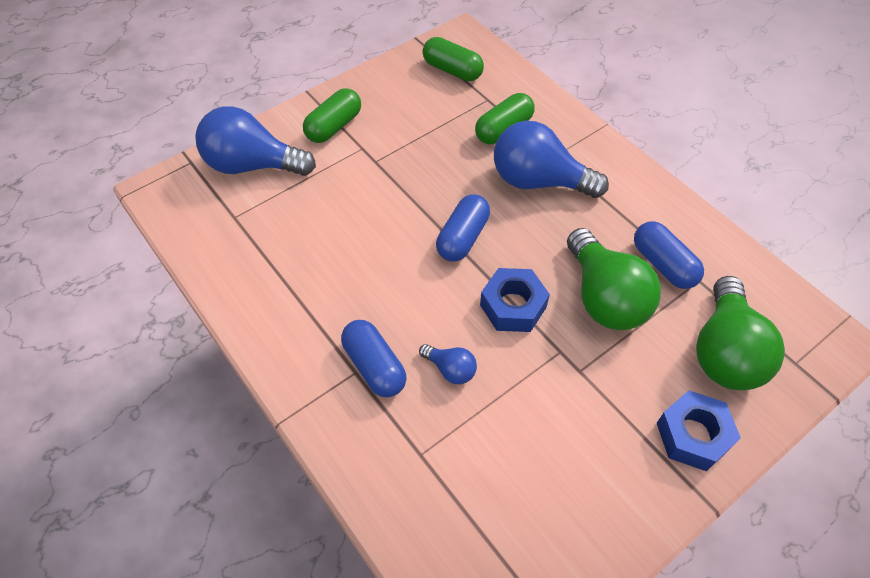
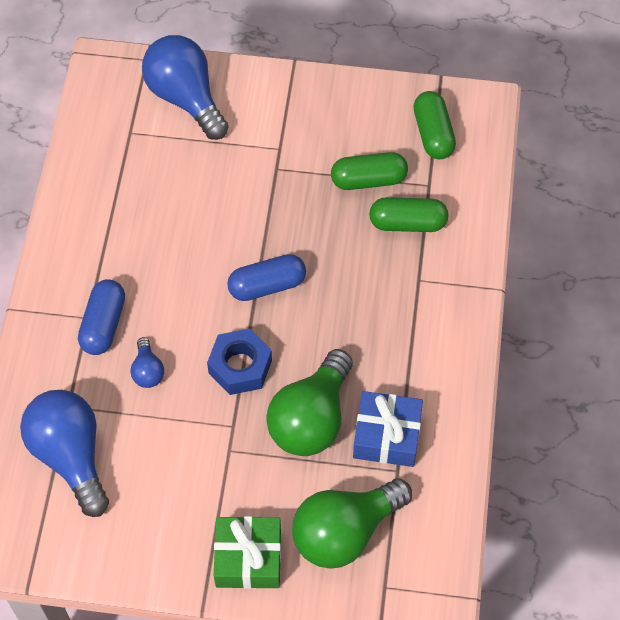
camera: 45 degrees right, 5 degrees up
(334, 126) = (279, 111): green capsule -> green capsule (368, 180)
(538, 181) = (379, 290): blue light bulb -> blue light bulb (70, 456)
(663, 264) = (387, 435): blue capsule -> blue gift
(693, 435) = (248, 558): blue nut -> green gift

